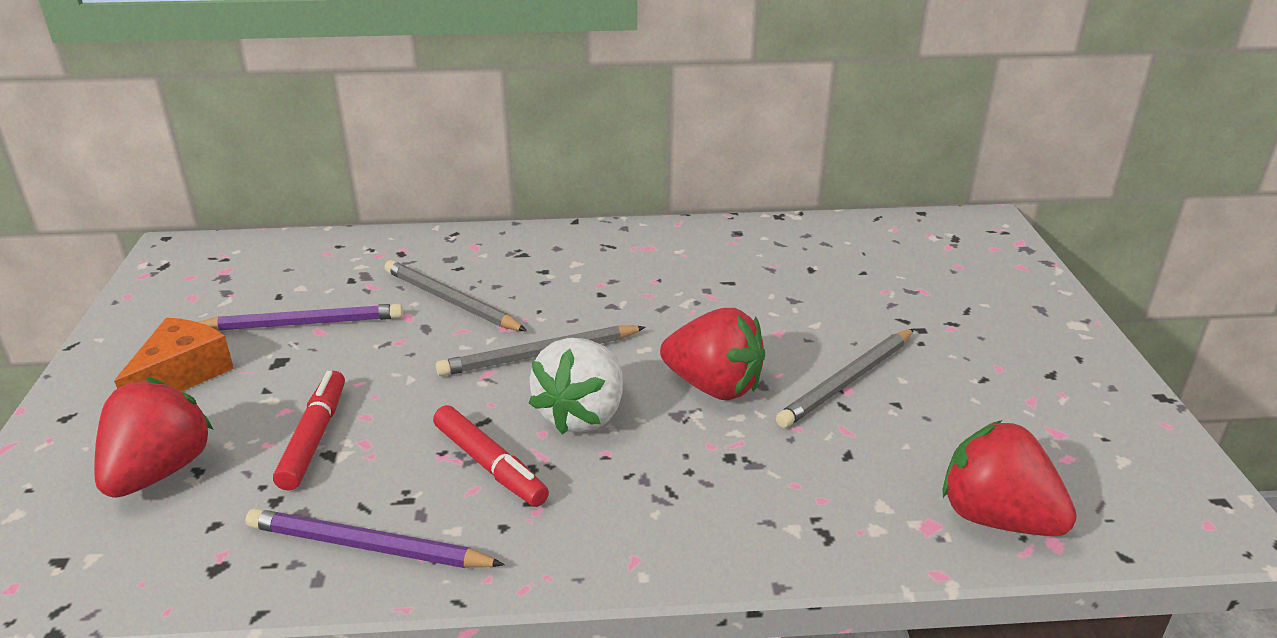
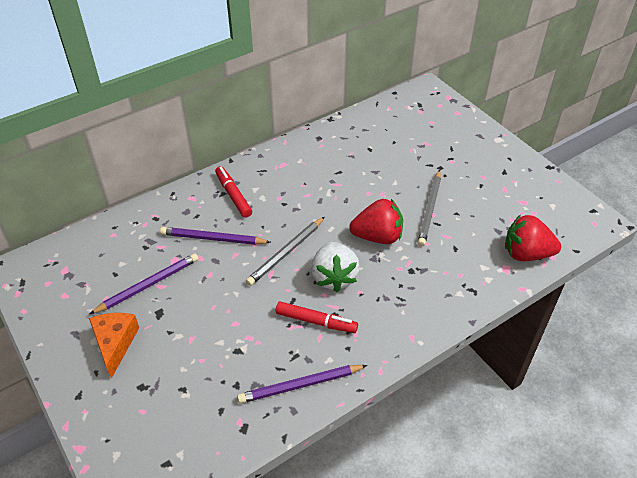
camera: 30 degrees left, 15 degrees up
(160, 471) = (164, 398): red strawberry -> none
(314, 437) = (222, 346): red marker -> red marker (233, 195)
(451, 301) = (213, 238): grey pencil -> purple pencil

